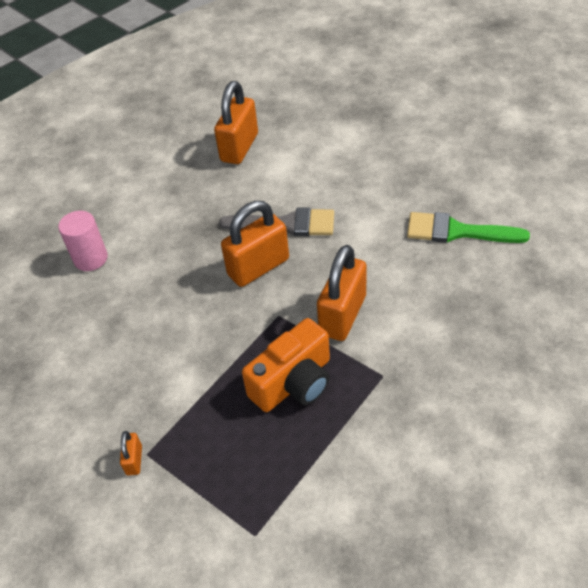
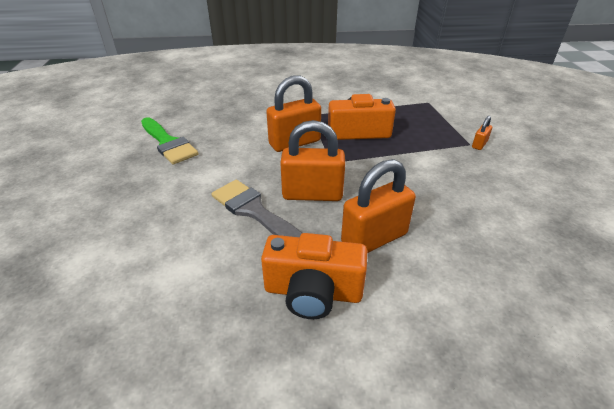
camera: 145 degrees left, 10 degrees down
(91, 259) = (462, 294): pink cylinder -> none
(187, 203) = (313, 292): none -> orange camera
(239, 147) = (183, 330): orange padlock -> orange padlock (374, 238)

